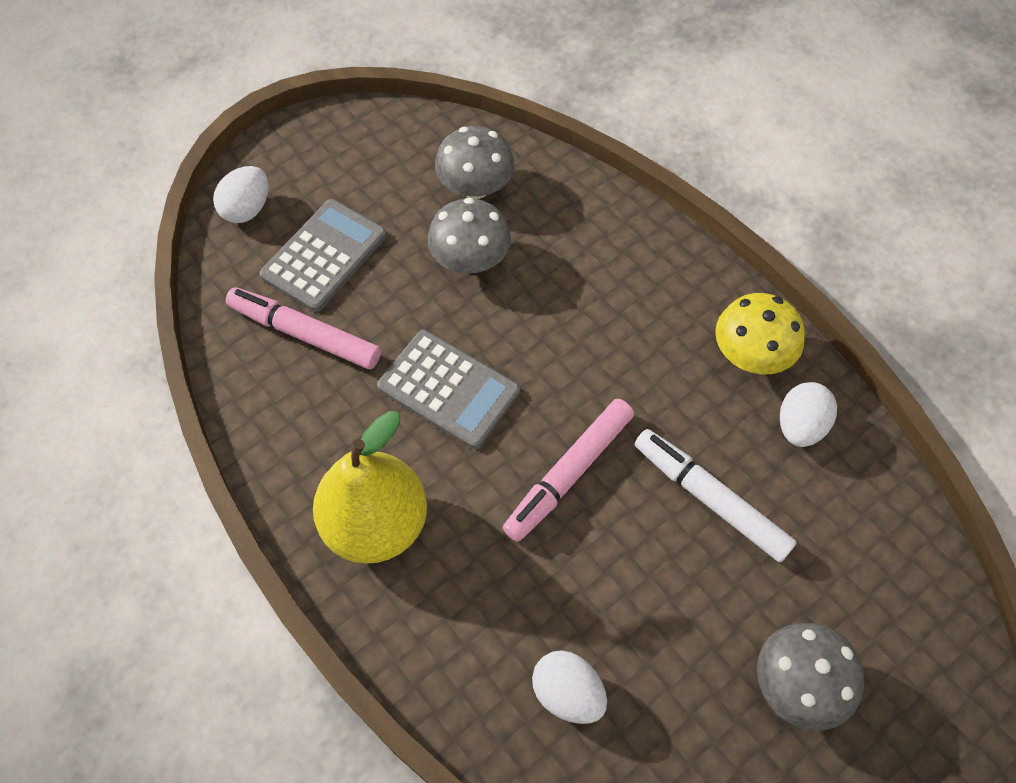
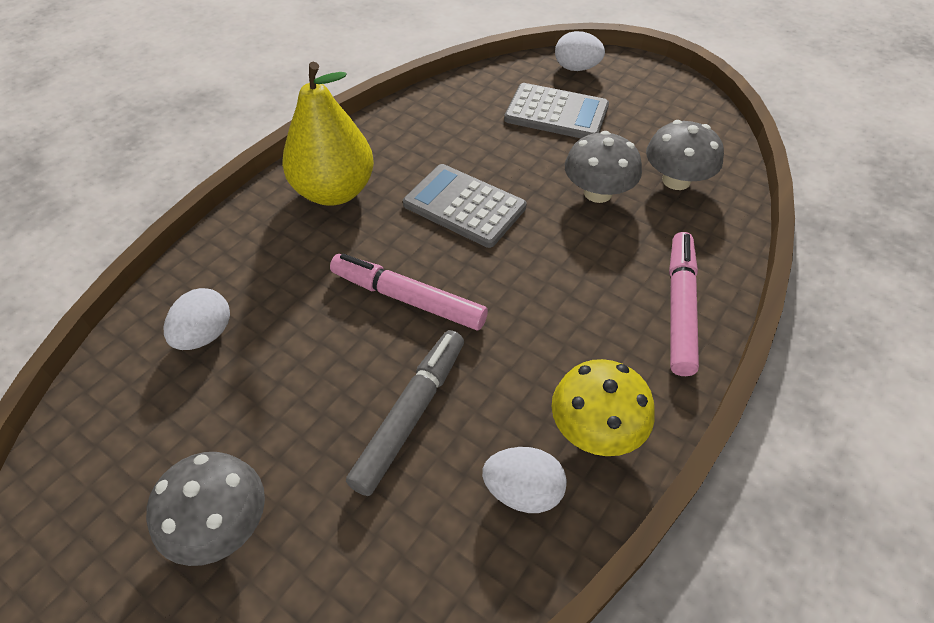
camera: 75 degrees right, 10 degrees down
(305, 334) = (482, 120): pink marker -> pink marker (679, 308)
(448, 389) = (464, 206): grey calculator -> grey calculator turned 105 degrees clockwise
(710, 499) = (410, 415): white marker -> grey marker

